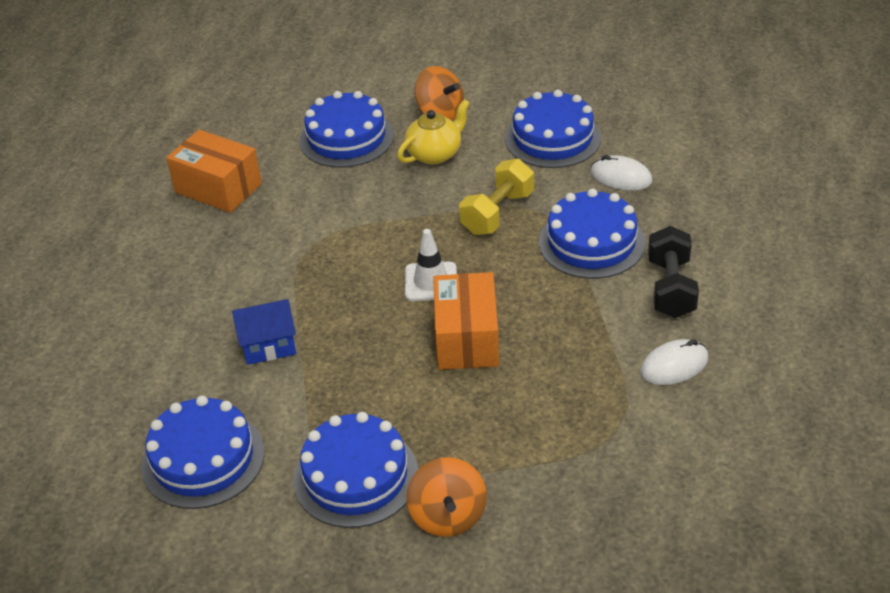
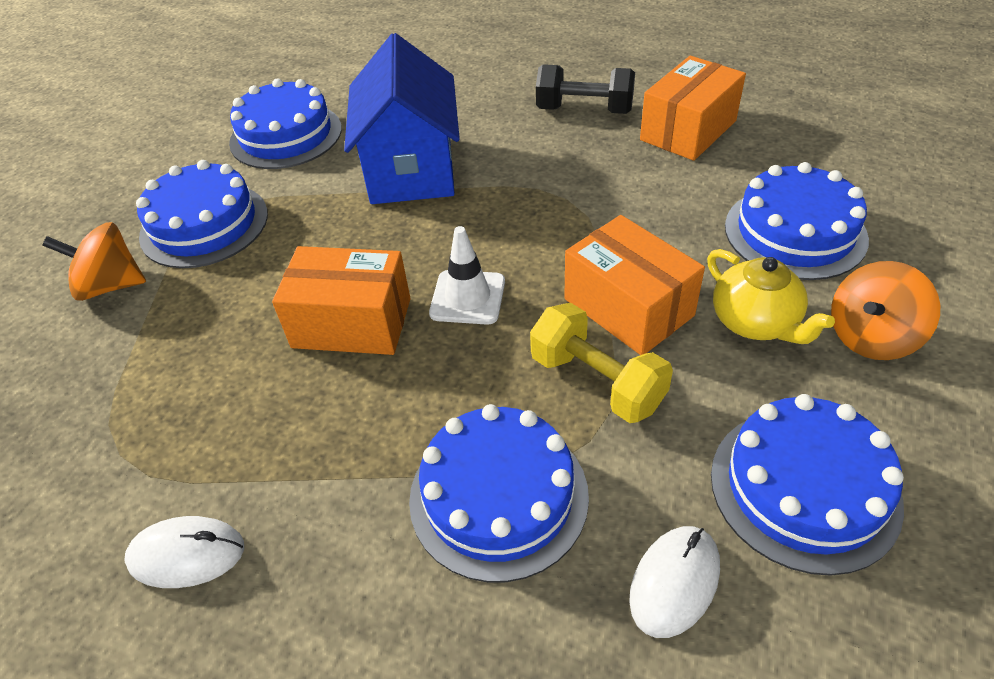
camera: 100 degrees right, 5 degrees up
(268, 346) = (411, 169): blue house -> blue house, size x1.92
(429, 205) = (628, 307): none -> orange box
(671, 288) = (350, 594): black dumbbell -> black dumbbell (584, 110)
(674, 365) = (187, 554): white mouse -> white mouse turned 75 degrees counterclockwise

